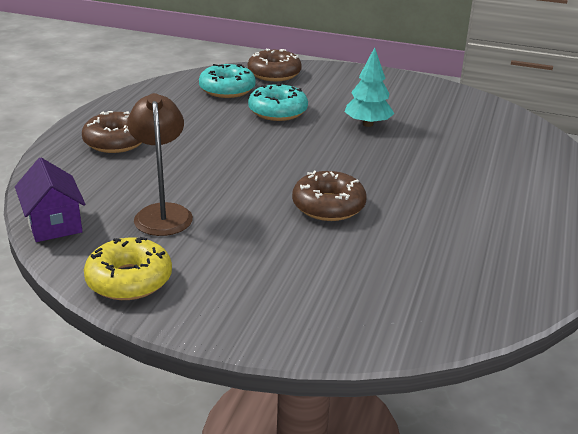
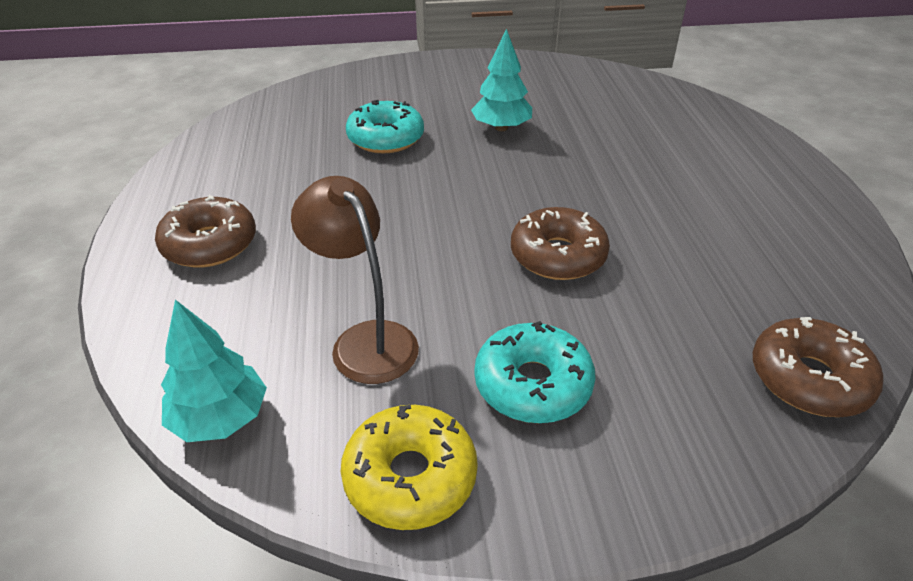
camera: 25 degrees left, 10 degrees up
(54, 223) = (220, 418): purple house -> turquoise tree
(227, 89) = (298, 123): turquoise donut -> turquoise donut (532, 384)
(274, 74) = (338, 87): brown donut -> brown donut (809, 379)

